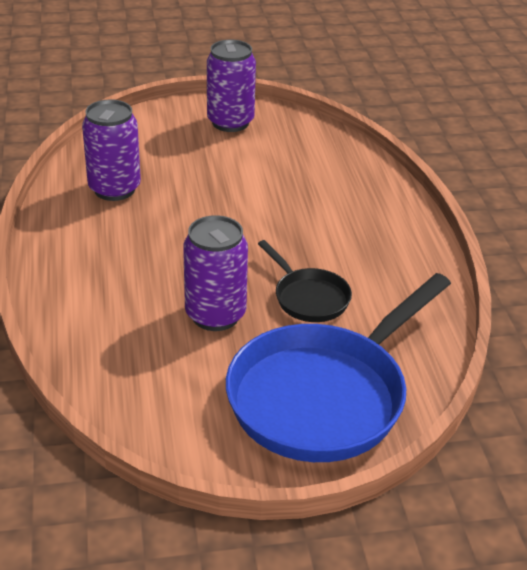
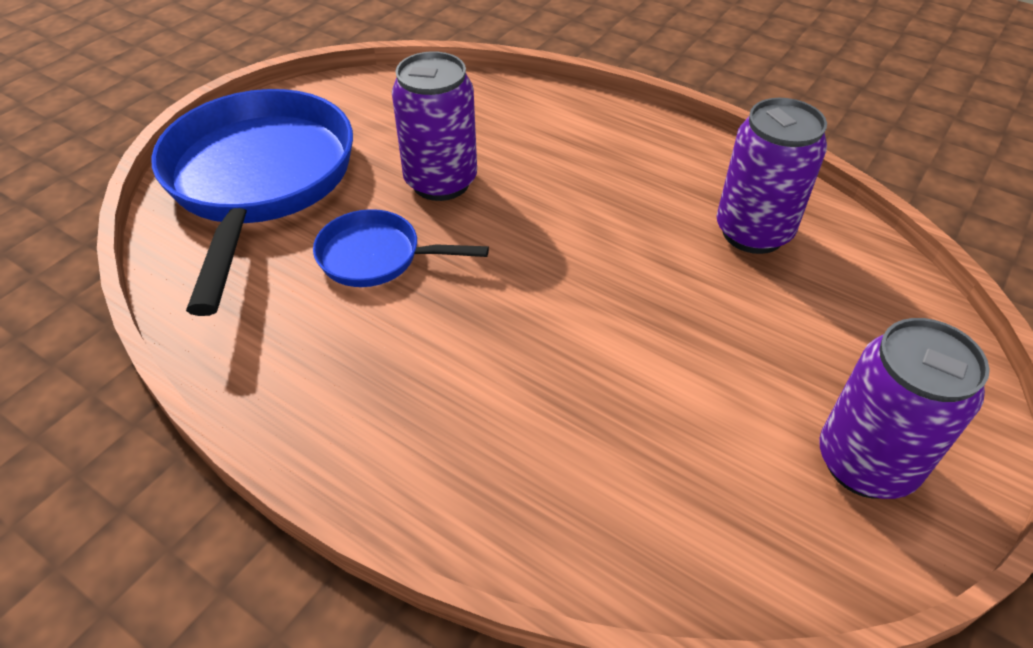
camera: 135 degrees right, 10 degrees up
(309, 298) = (376, 257): black pan -> blue pan

